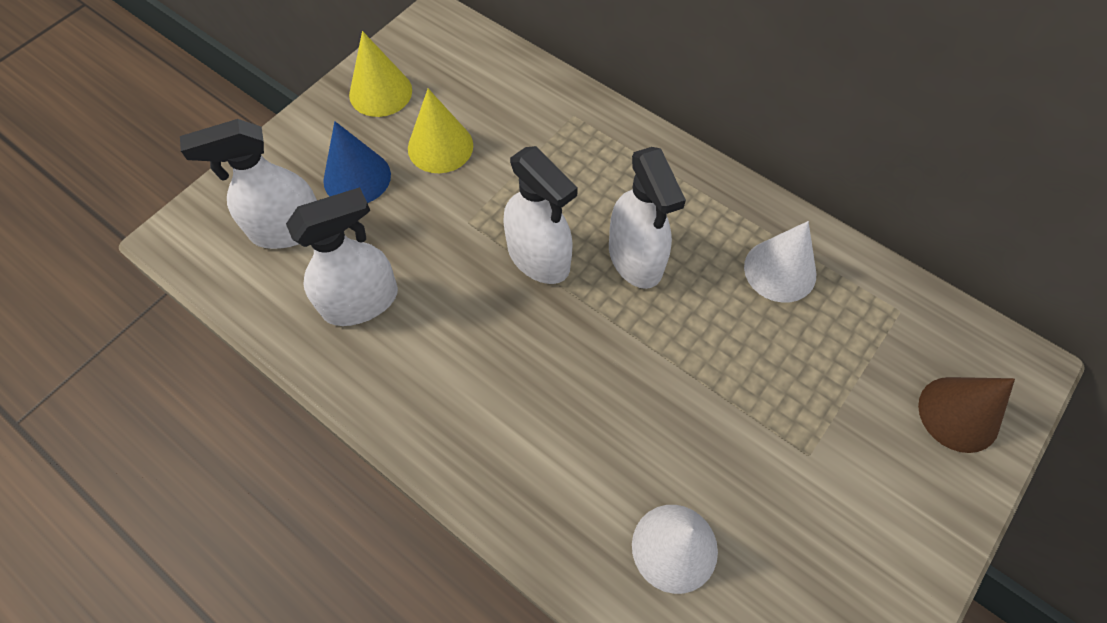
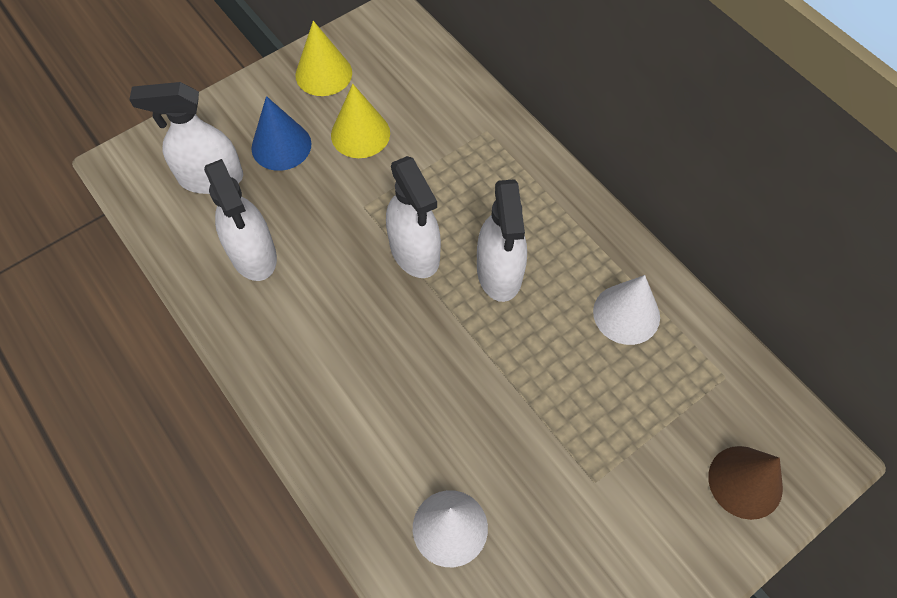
camera: 15 degrees right, 0 degrees up
(361, 301) = (253, 254): white spray bottle -> white spray bottle turned 75 degrees clockwise

